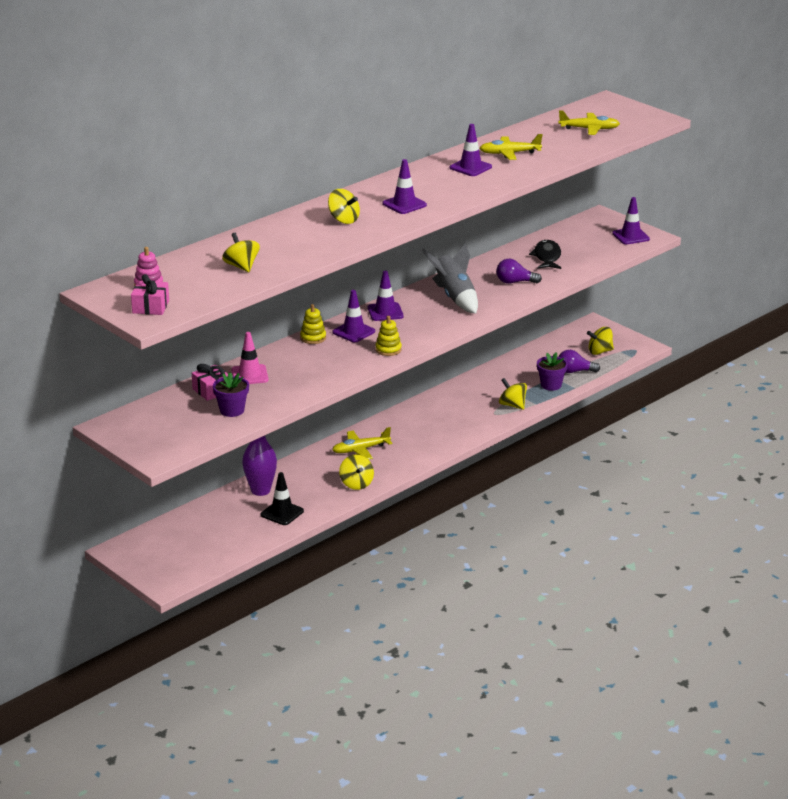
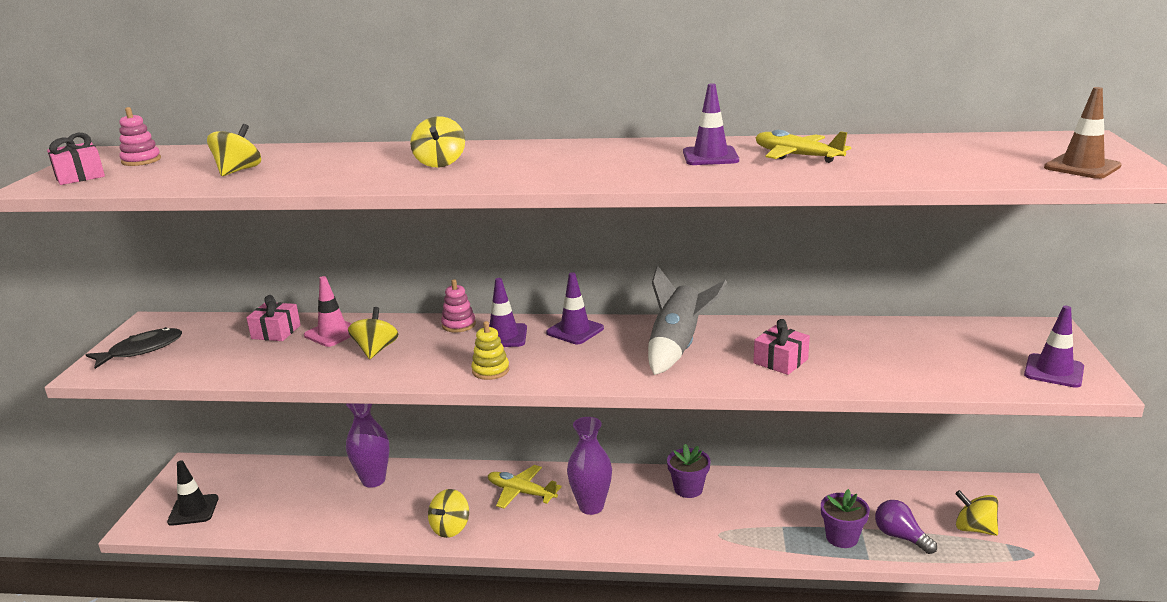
camera: 50 degrees right, 5 degrees down
(232, 410) = (240, 358): purple flower pot -> purple flower pot (688, 489)
(282, 513) = (342, 515): black traffic cone -> black traffic cone (193, 510)
(313, 338) = (458, 325): yellow stacking toy -> pink stacking toy
(404, 204) = (536, 168): purple traffic cone -> none
(411, 435) = (591, 506): none -> purple vase
(512, 405) = (755, 536): yellow spinning top -> yellow spinning top (376, 350)
(515, 282) = (780, 361): purple light bulb -> pink gift
(547, 257) = (879, 349): black fish -> black fish (141, 350)
(589, 129) = (980, 159): yellow plane -> none
(635, 121) = (1082, 167): none -> brown traffic cone

